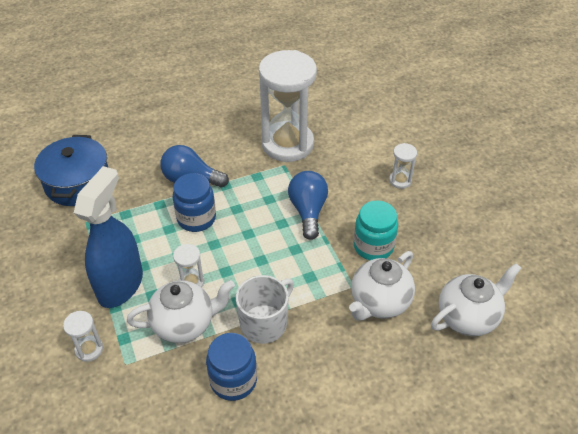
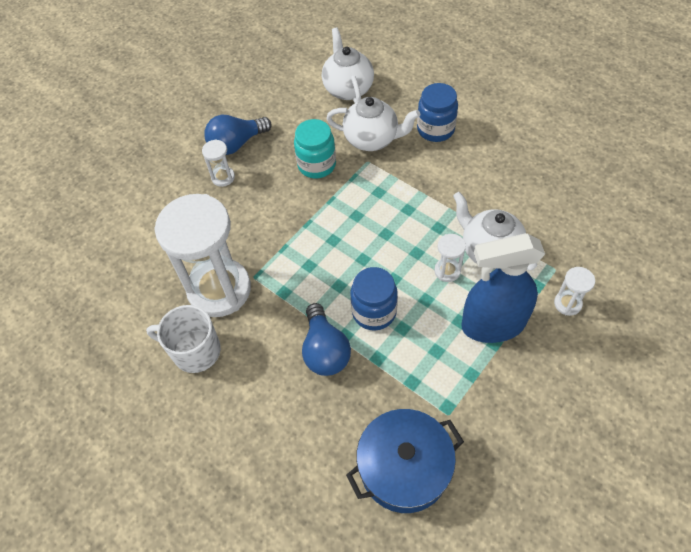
camera: 115 degrees left, 10 degrees up
(233, 380) = (508, 192): blue jar -> blue jar (435, 129)
(264, 323) = (445, 199): white mug -> white mug (195, 351)
(308, 211) = (305, 227): blue light bulb -> blue light bulb (236, 144)
(468, 317) = (348, 88): white teapot -> white teapot turned 45 degrees clockwise

